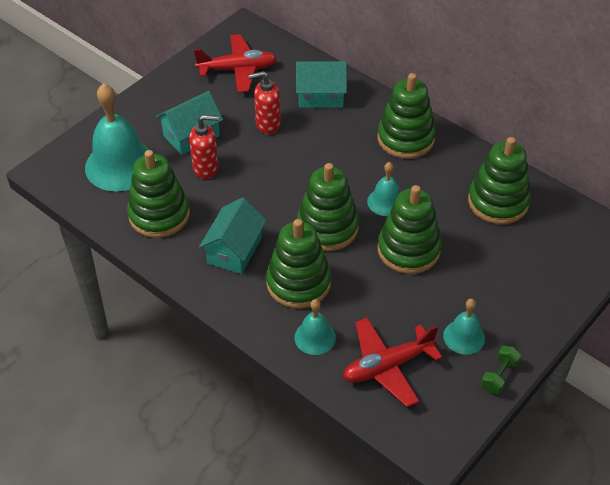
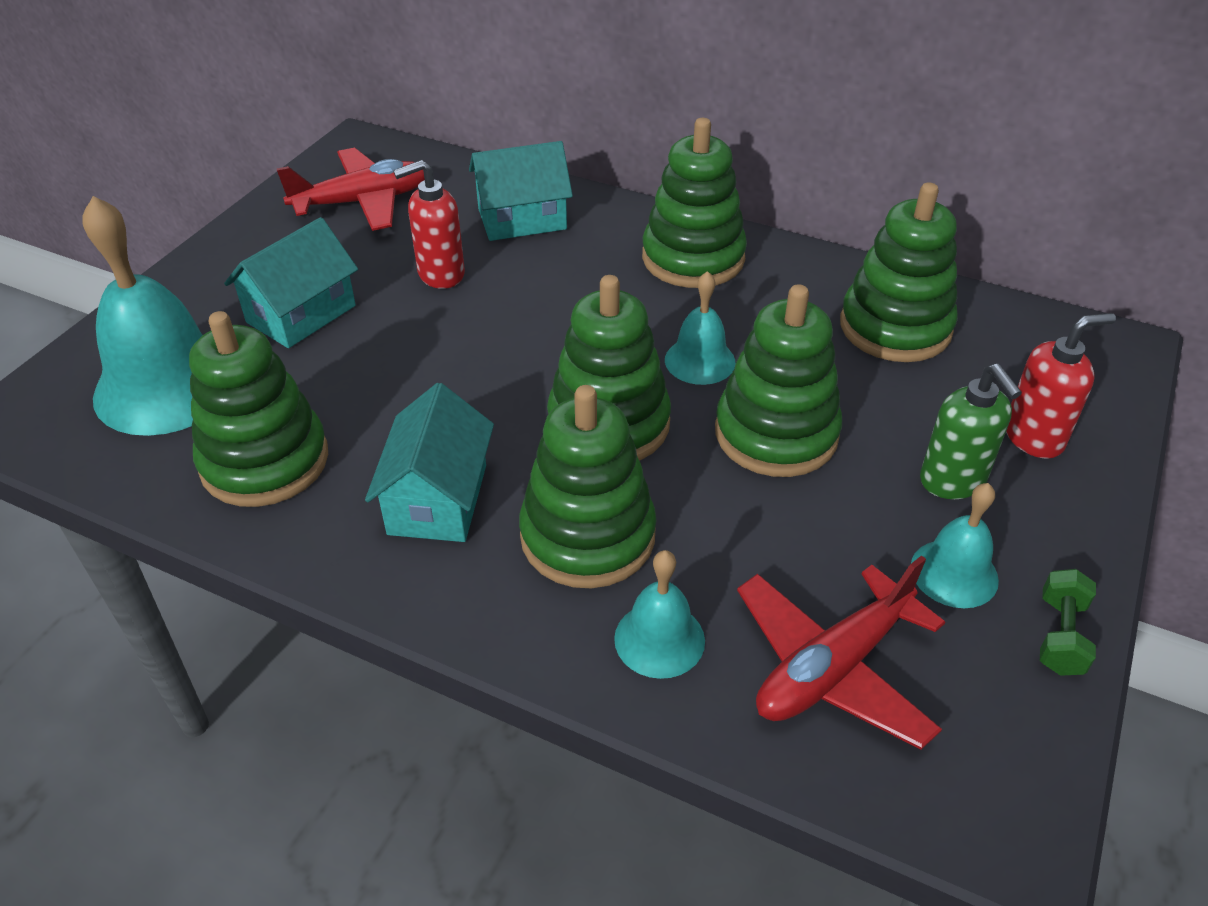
camera: 15 degrees left, 5 degrees down
(206, 168) = (342, 362): red soap dispenser -> red soap dispenser (1034, 437)
(486, 292) = (953, 481): none -> green soap dispenser

